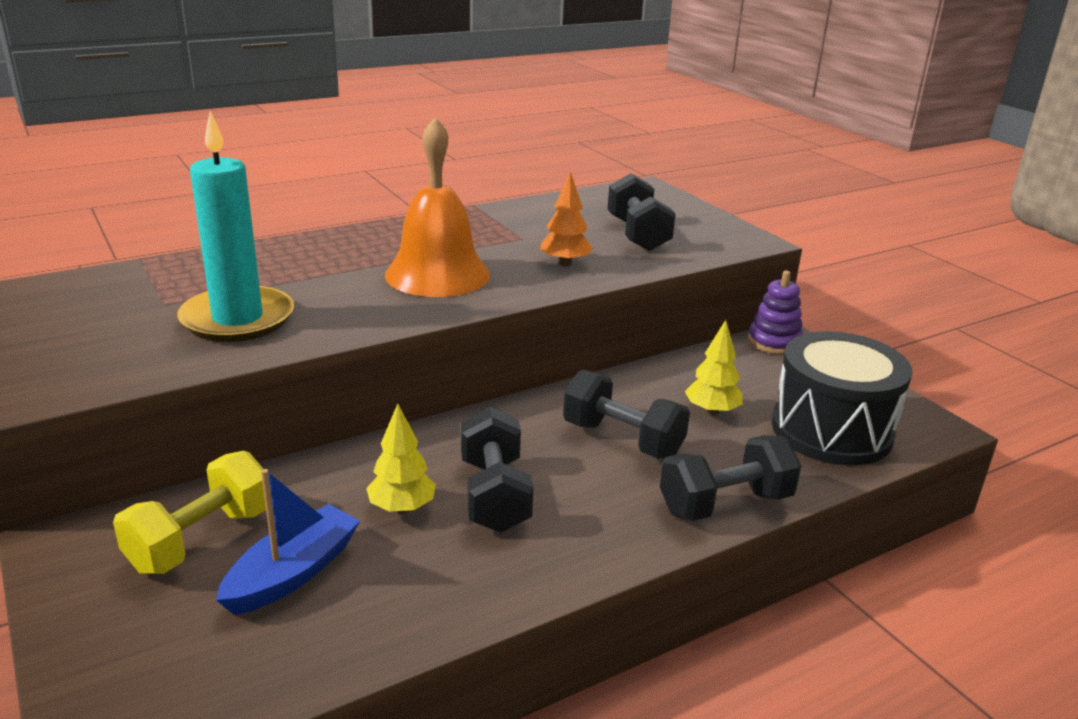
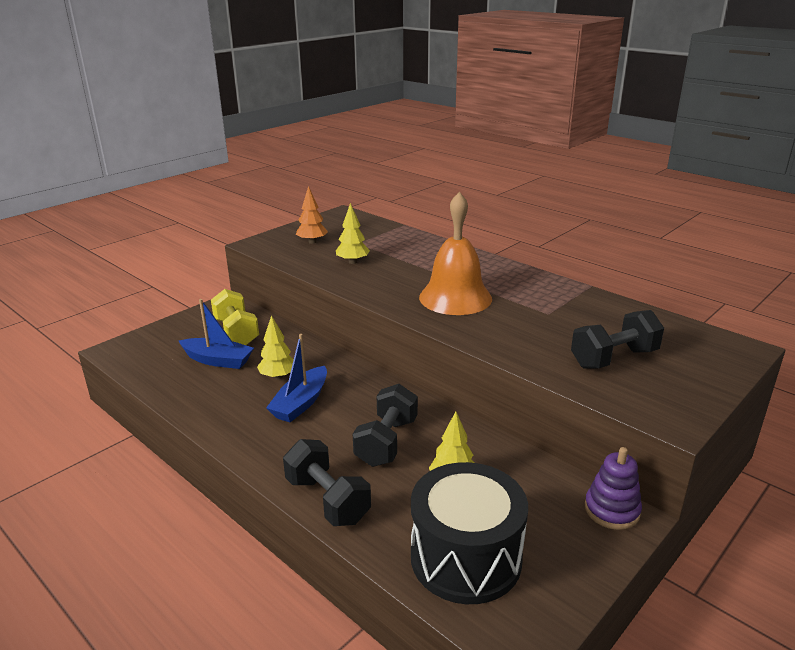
camera: 75 degrees right, 0 degrees up
(201, 540) = (236, 332): yellow dumbbell -> yellow dumbbell turned 45 degrees clockwise
(238, 319) = (353, 262): turquoise candle -> yellow tree
(494, 495) = (301, 403): black dumbbell -> blue boat
(565, 263) = (518, 336): orange tree -> orange tree (312, 242)

